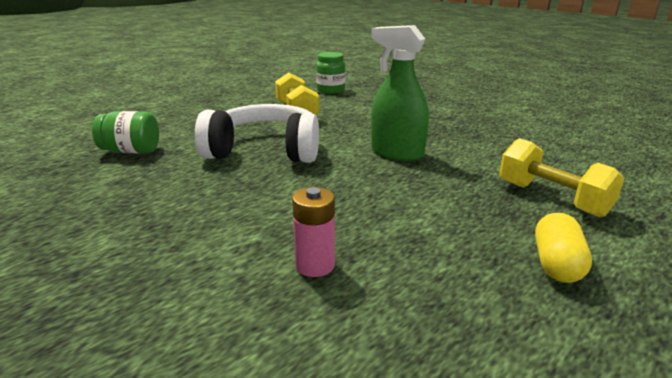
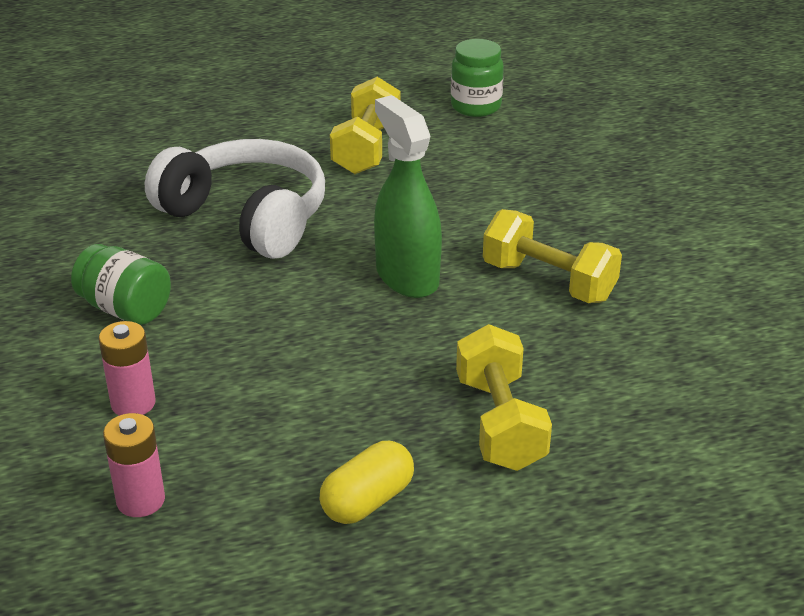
camera: 30 degrees right, 10 degrees up
(131, 151) = (97, 168): green jar -> green jar (125, 309)
(409, 330) = (140, 500): none -> pink battery
(469, 138) = (548, 281): none -> yellow dumbbell

